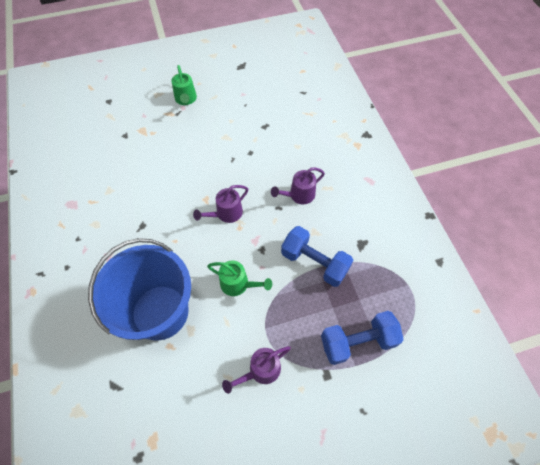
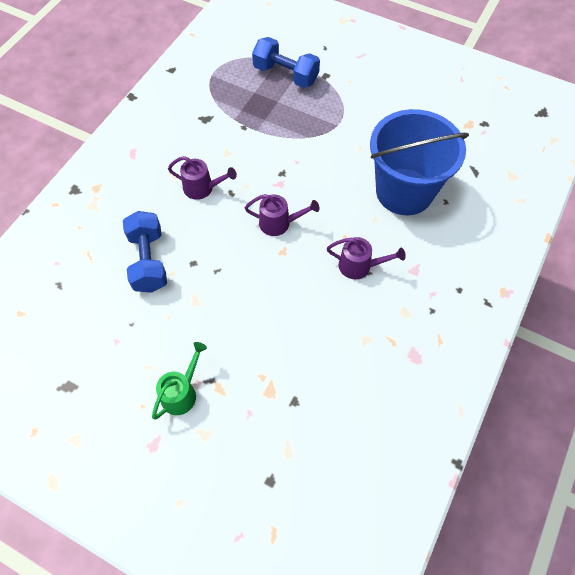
camera: 135 degrees left, 0 degrees up
(238, 284) = (326, 164): green watering can -> none
(260, 371) = (365, 106): purple watering can -> purple watering can (360, 266)
(314, 262) = (255, 134): blue dumbbell -> blue dumbbell (148, 261)

